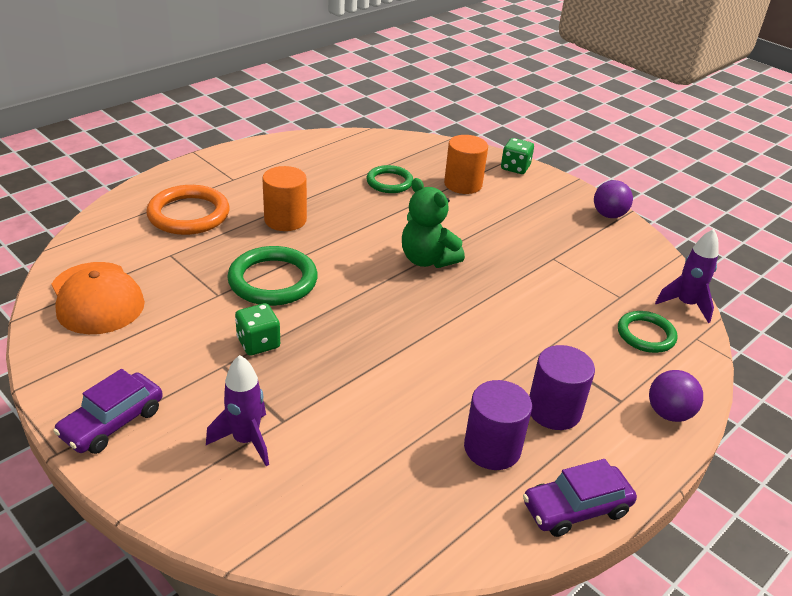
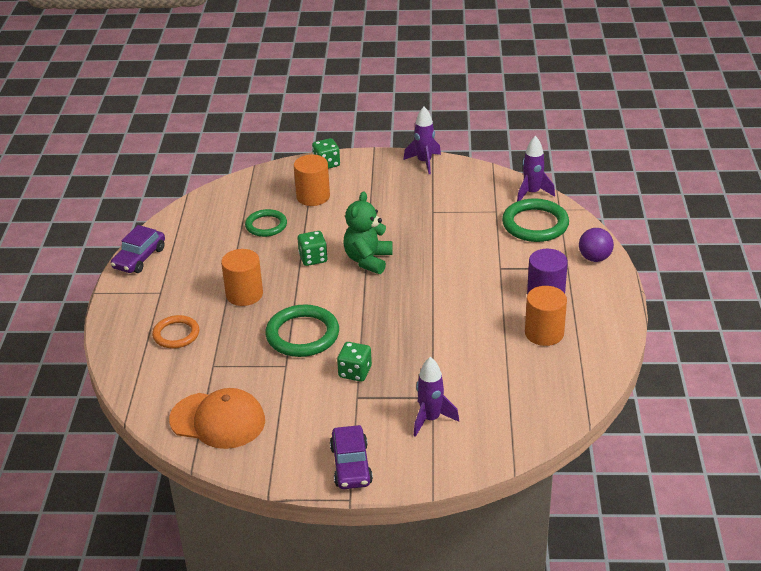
camera: 40 degrees left, 0 degrees up
(189, 214) = (176, 334): orange ring -> orange ring, size x0.64
(384, 229) = (313, 258): none -> green dice
(427, 260) = (368, 260): green teddy bear -> green teddy bear turned 105 degrees clockwise
(492, 448) = (544, 333): purple cylinder -> orange cylinder
(576, 508) = (612, 331): purple car -> purple car (139, 258)
(608, 215) = (424, 162): purple ball -> purple rocket
(646, 335) = (535, 224): green ring -> green ring, size x1.57

